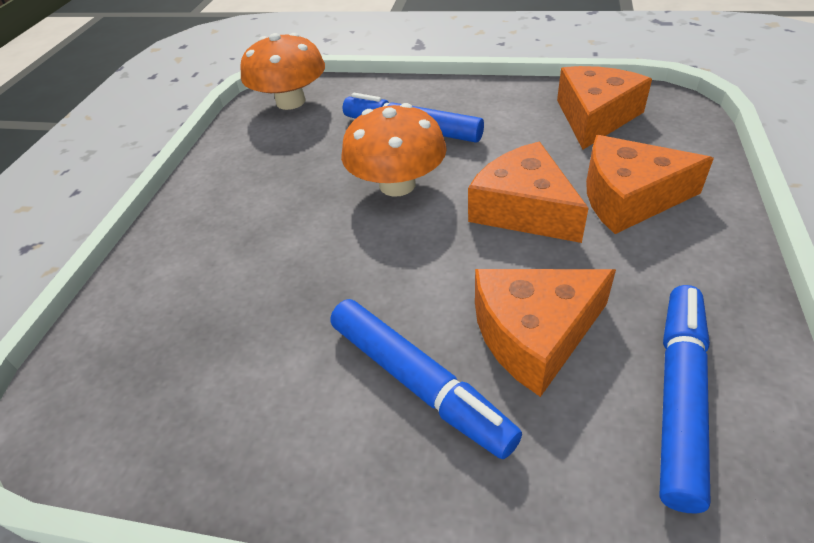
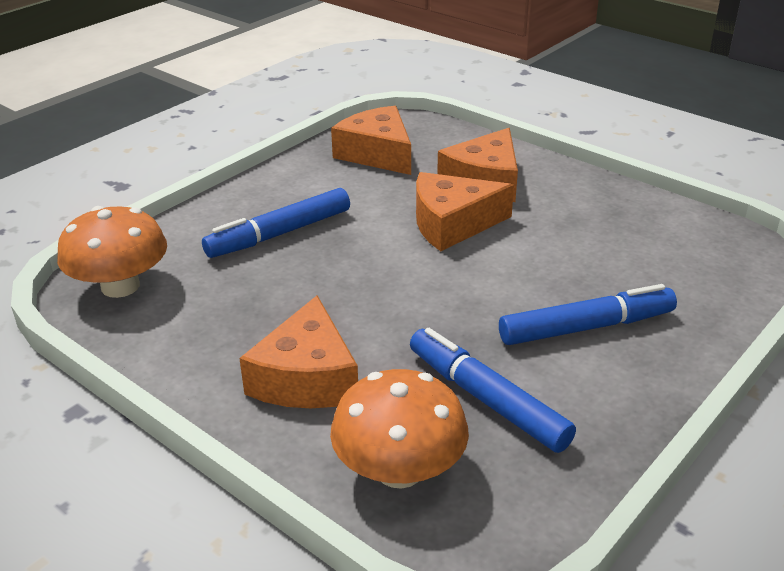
camera: 65 degrees left, 10 degrees down
(397, 185) = (354, 267): orange mushroom -> orange mushroom (399, 470)
(534, 334) = (579, 267): orange cheese -> orange cheese (306, 377)
(679, 397) = (663, 240): blue marker -> blue marker (487, 399)

